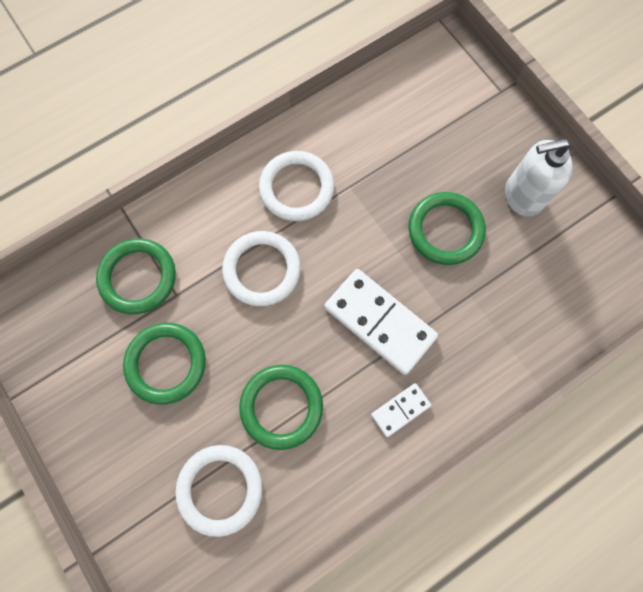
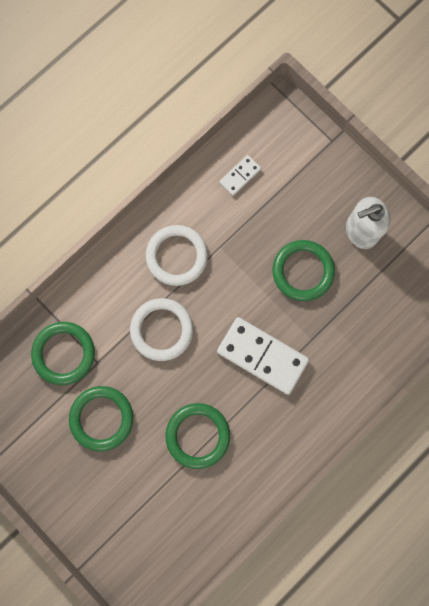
camera: 10 degrees left, 5 degrees up
(220, 489) = (163, 505): white ring -> none
(400, 410) = (289, 422): white domino -> white domino (240, 176)

